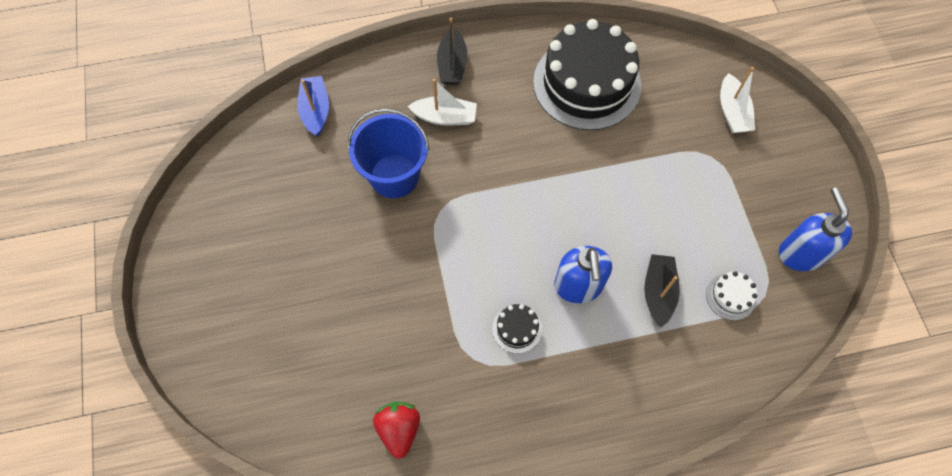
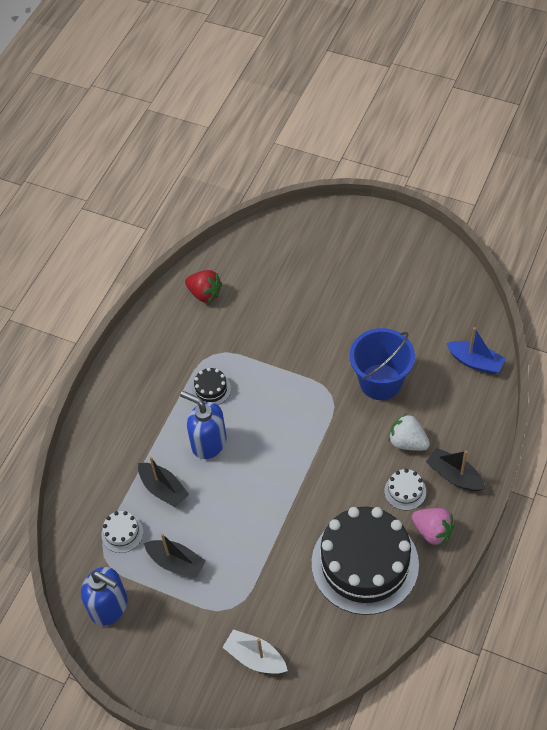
camera: 130 degrees right, 10 degrees down
(445, 117) = (407, 442): white boat -> white strawberry
(496, 92) = (405, 491): none -> white cake
(518, 53) = (432, 531): none -> pink strawberry
(714, 227) = (176, 563): none -> black boat

